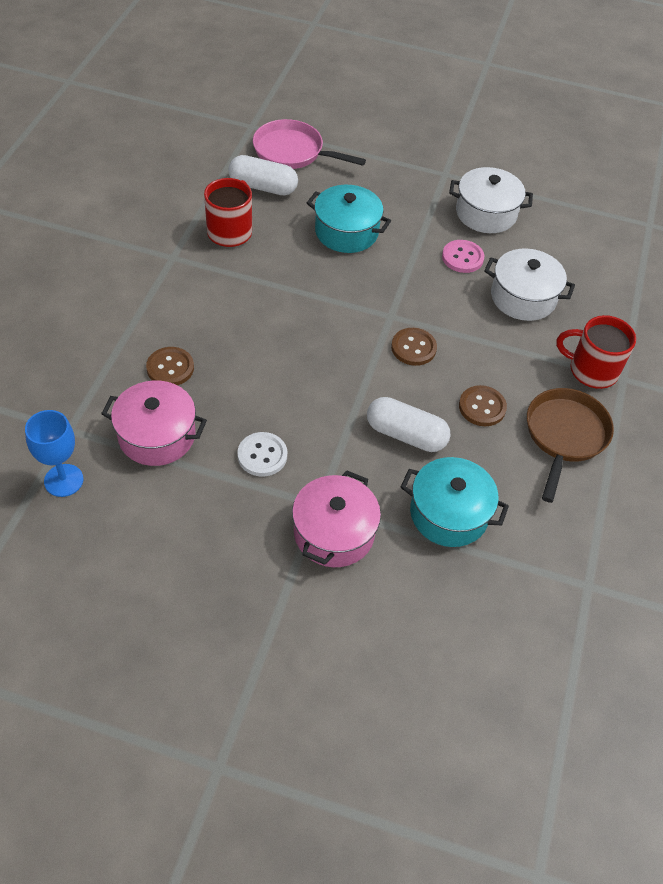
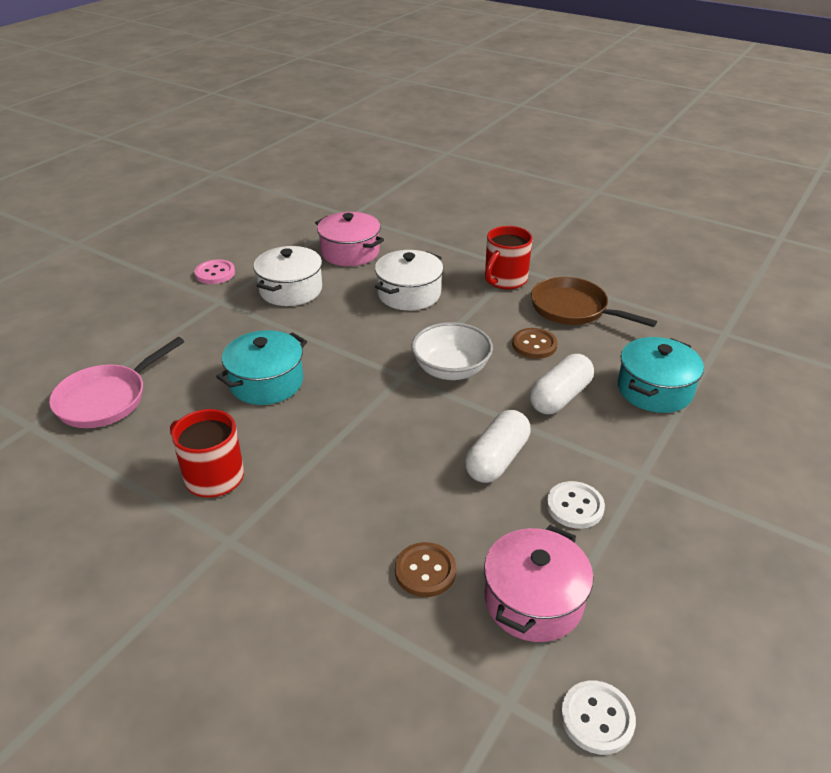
camera: 70 degrees left, 15 degrees down
(63, 480) = (597, 718): blue goblet -> white button
(263, 187) = (151, 434): white capsule -> white capsule (497, 459)
(334, 533) = (678, 469): pink pot -> pink pot (350, 252)
(413, 348) = (451, 370): brown button -> white bowl
(462, 258) = (343, 316): pink button -> pink button (215, 273)

